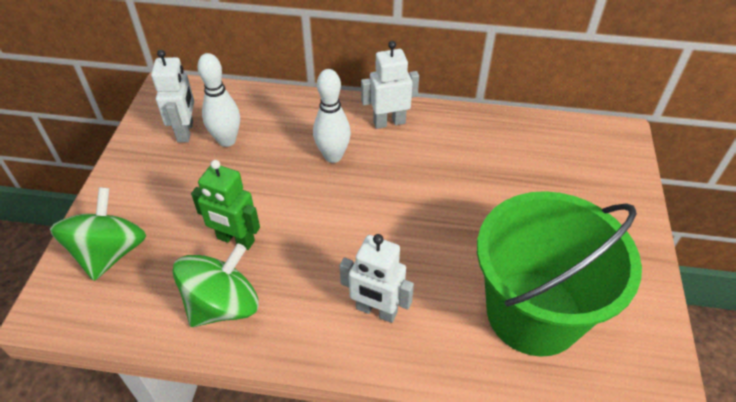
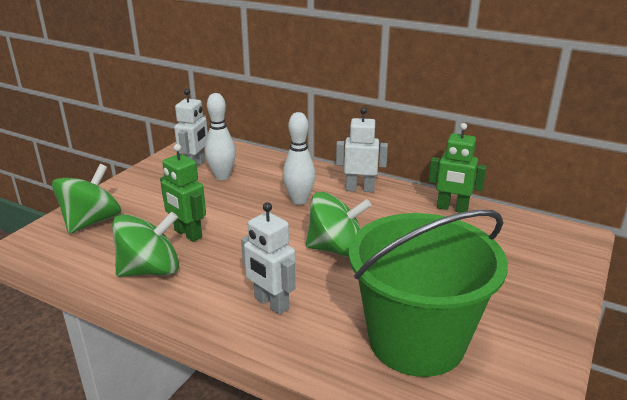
camera: 20 degrees right, 20 degrees down
(406, 217) = (336, 249): none -> green spinning top
(493, 127) = (452, 208): none -> green robot

